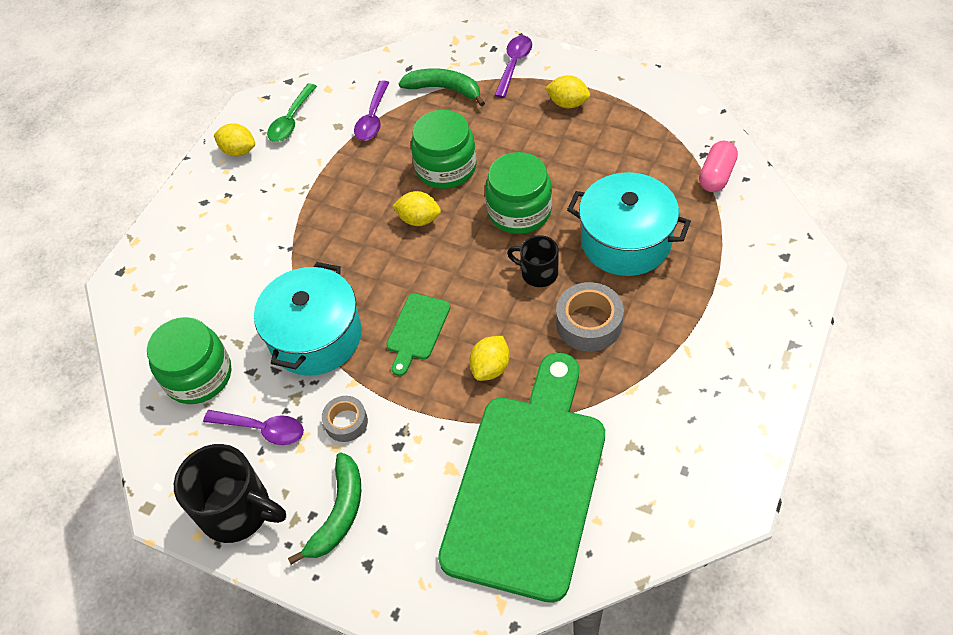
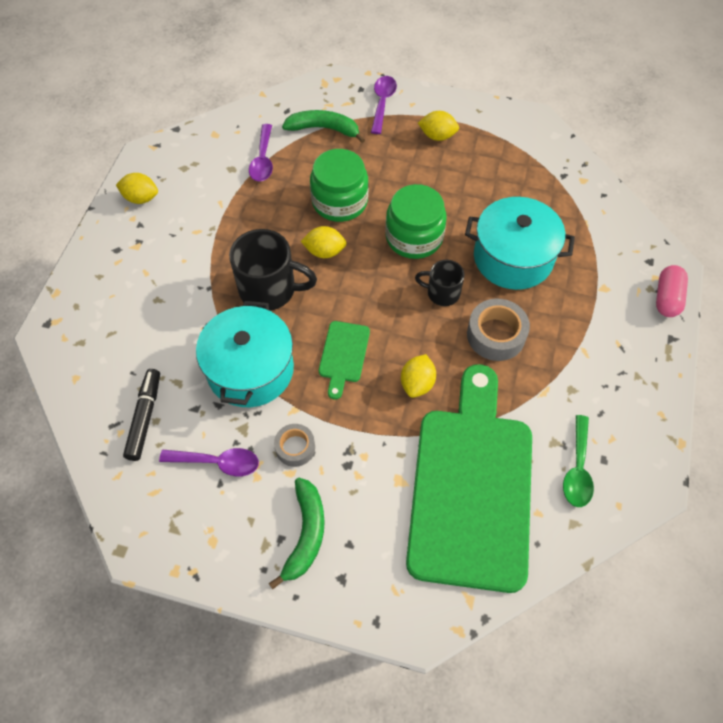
camera: 15 degrees left, 5 degrees up
(198, 375) = (145, 417): green jar -> black marker
(238, 511) = (209, 543): black mug -> black mug (269, 289)
(291, 120) = (186, 166): green spoon -> green spoon (577, 469)
(716, 175) = (578, 193): pink capsule -> pink capsule (667, 298)

